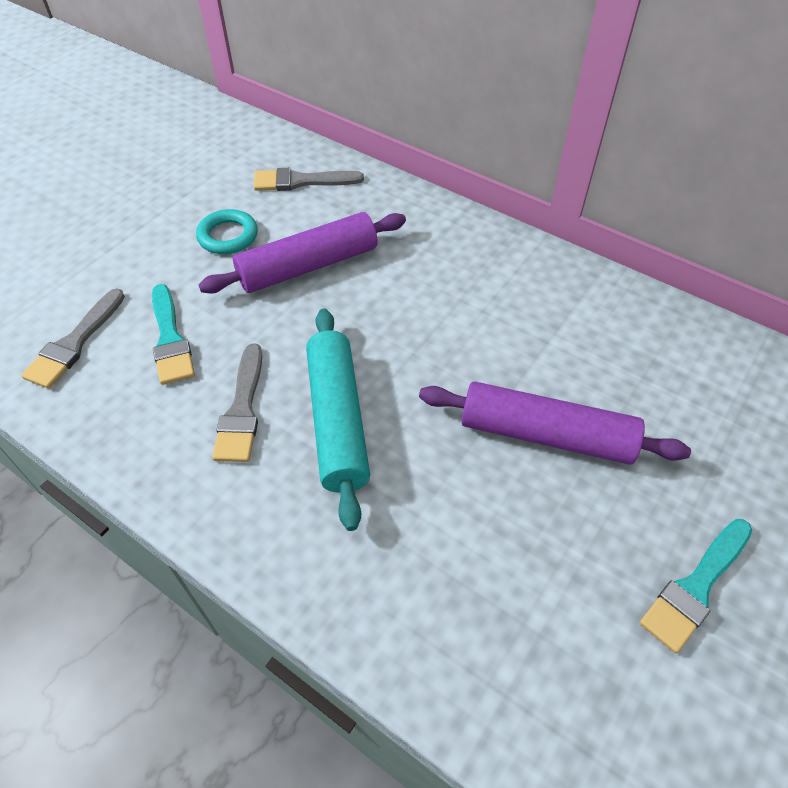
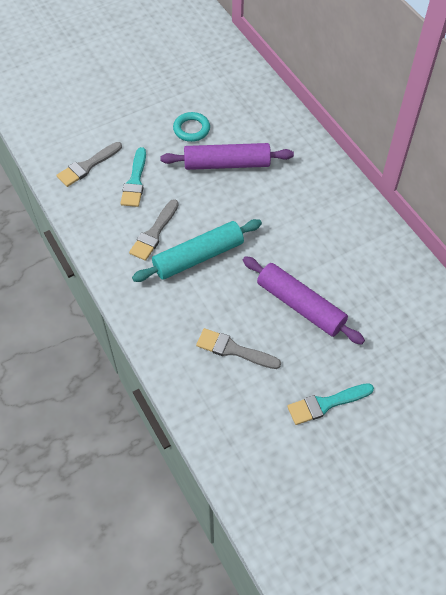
camera: 25 degrees right, 5 degrees up
(301, 181) = (250, 106): grey brush -> grey brush (233, 350)
(337, 420) = (198, 257): turquoise rolling pin -> turquoise rolling pin turned 45 degrees clockwise

